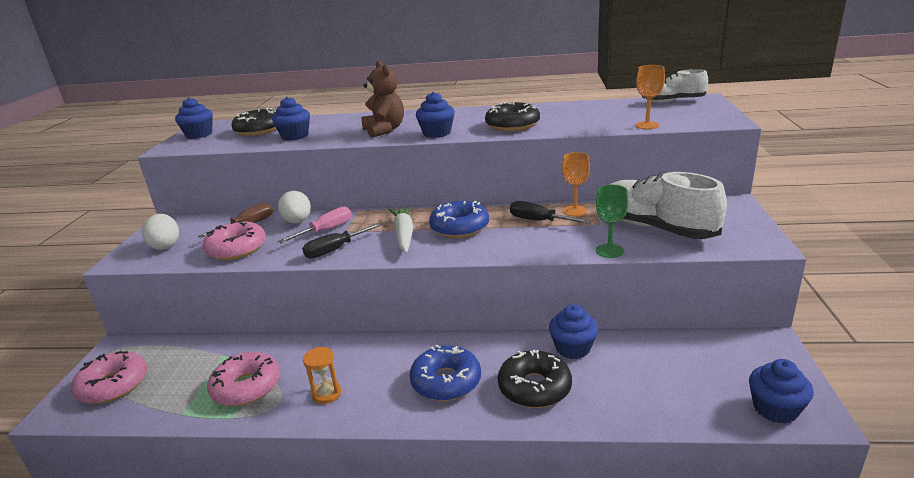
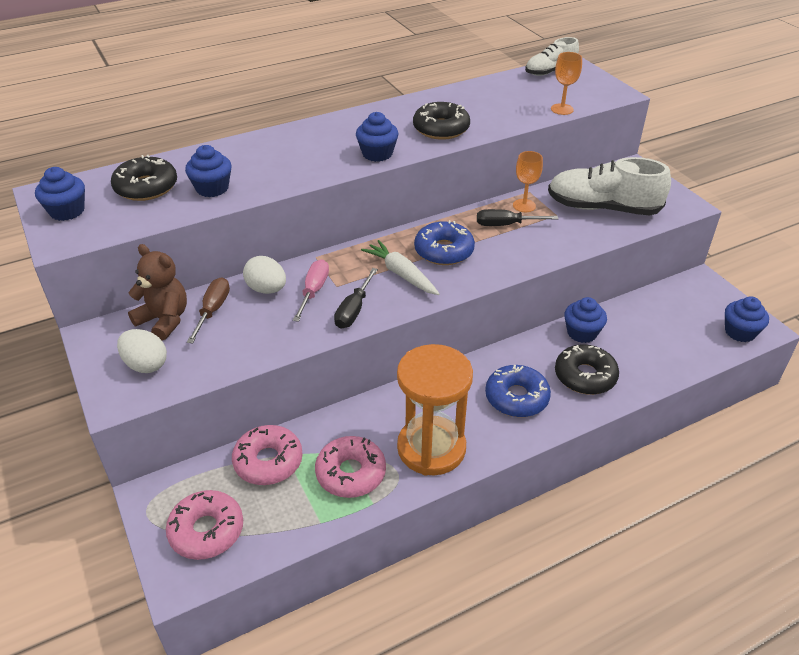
camera: 35 degrees left, 15 degrees up
(237, 249) = (243, 342): pink donut -> pink donut (268, 461)
(326, 394) = (431, 448): orange hourglass -> orange hourglass, size x2.45
(384, 130) = (312, 159): brown teddy bear -> brown teddy bear (164, 320)
(609, 251) = (591, 241): green goblet -> none

